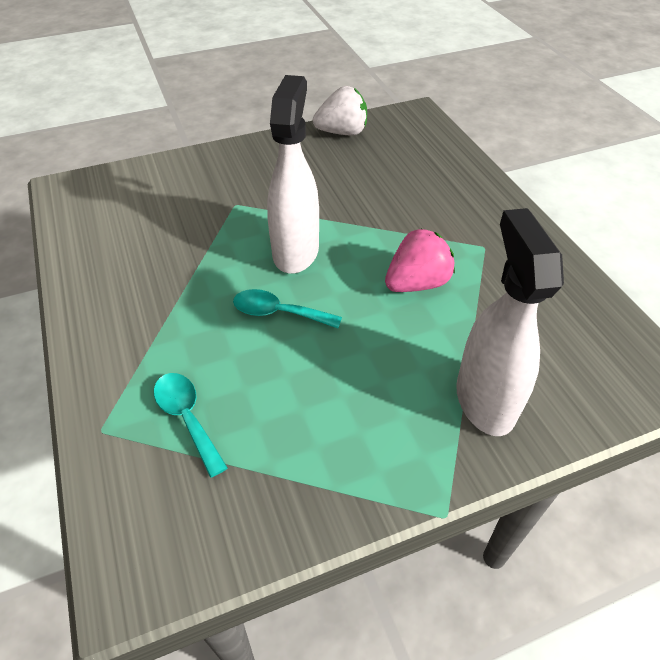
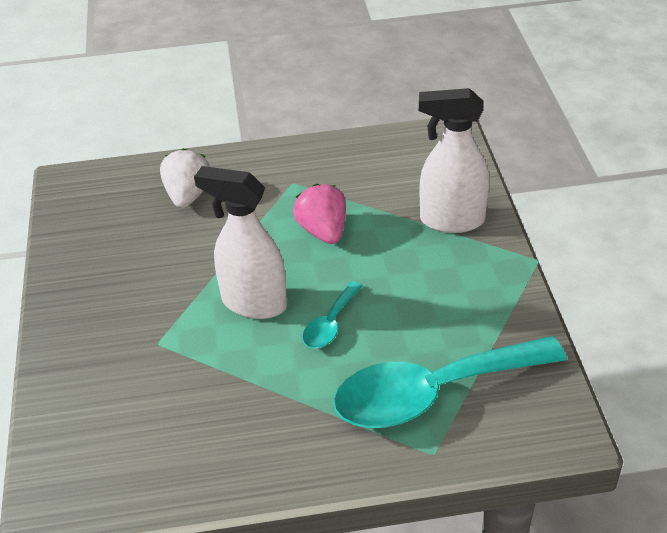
camera: 75 degrees left, 5 degrees down
(187, 418) = (432, 393): turquoise spoon -> turquoise spoon, size x2.24
(342, 132) = (70, 242): white strawberry -> white strawberry (188, 195)

